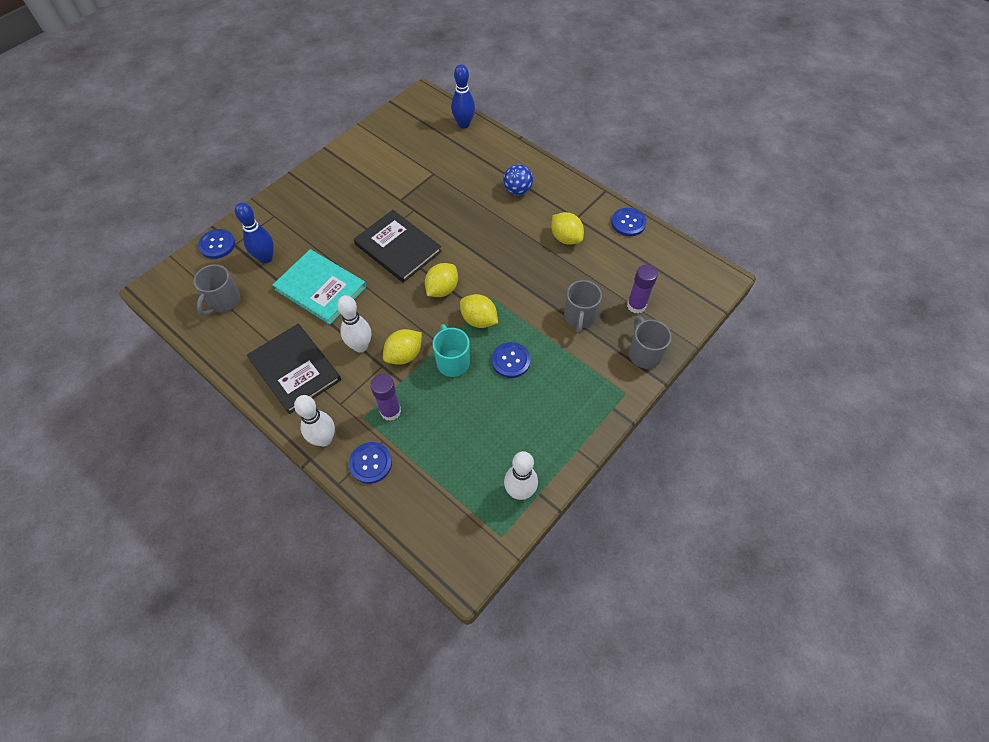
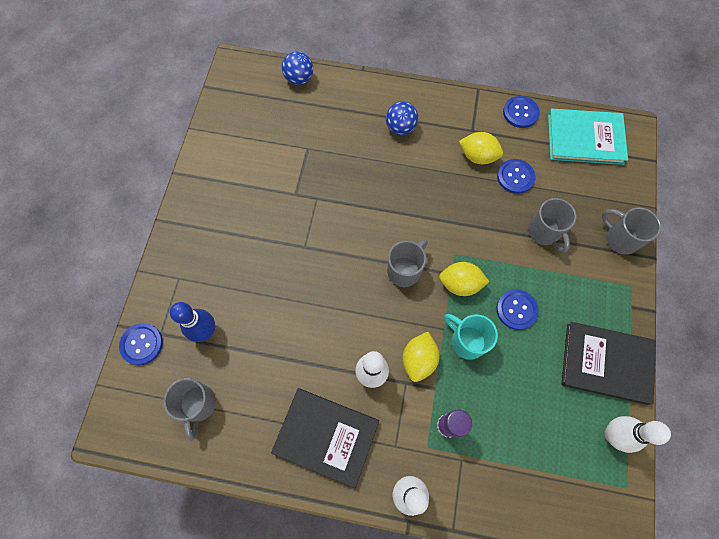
camera: 30 degrees left, 10 degrees up
(321, 288) = (287, 334): turquoise book -> turquoise book (585, 138)
(370, 463) = (467, 490): blue button -> blue button (515, 177)
(398, 248) = (331, 248): black book -> black book (606, 363)
(442, 289) = (404, 270): yellow lemon -> grey mug
(464, 124) = (299, 79): blue bowling pin -> blue ball
(636, 305) = (582, 194): purple glue stick -> none

